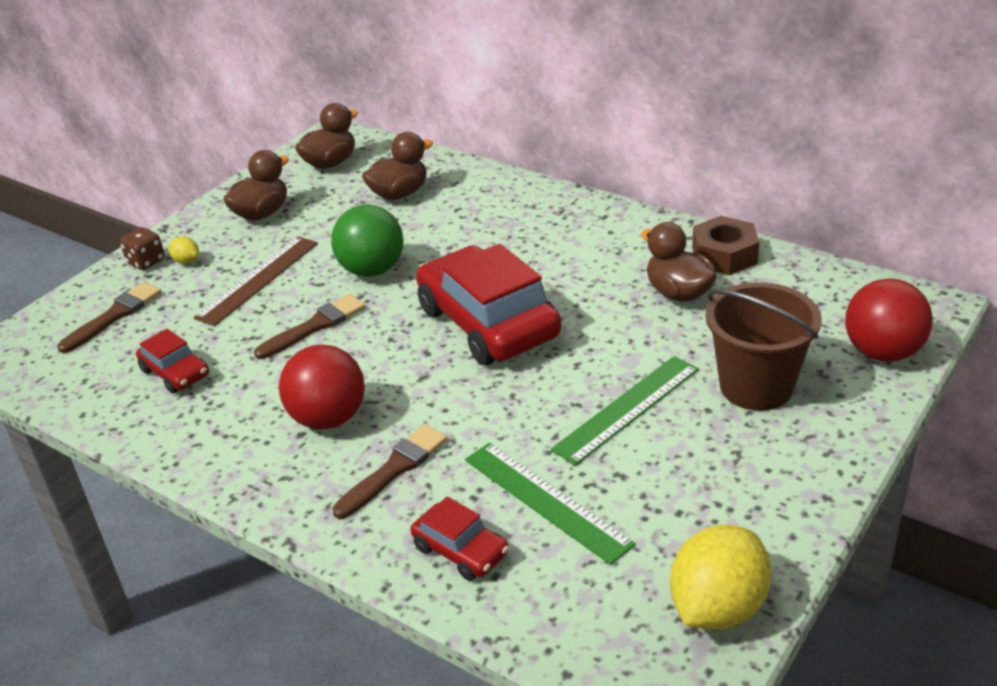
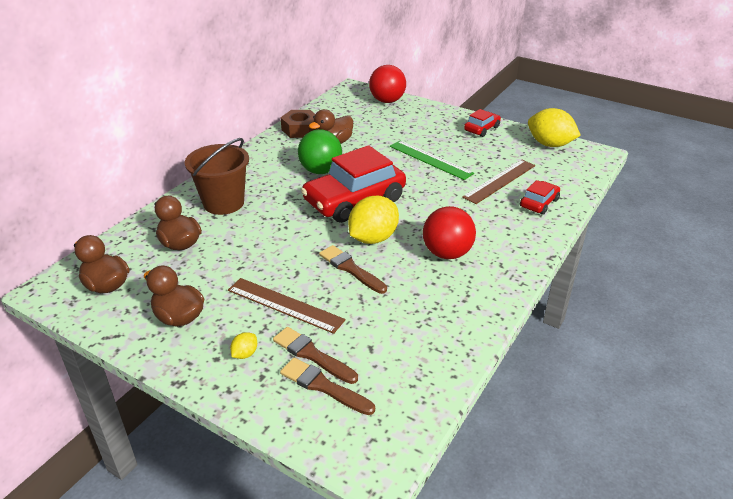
camera: 95 degrees left, 0 degrees up
(146, 262) = (238, 383): brown dice -> none
(175, 373) = (403, 331): red car -> red car (481, 129)
(372, 270) = (285, 249): green ball -> green ball (320, 171)
(382, 344) = (373, 238): none -> yellow lemon
(394, 469) = (487, 226): brown brush -> brown brush (312, 355)
(546, 501) = (500, 181): green ruler -> brown ruler
(756, 387) = (412, 128): brown bucket -> brown bucket (223, 203)

